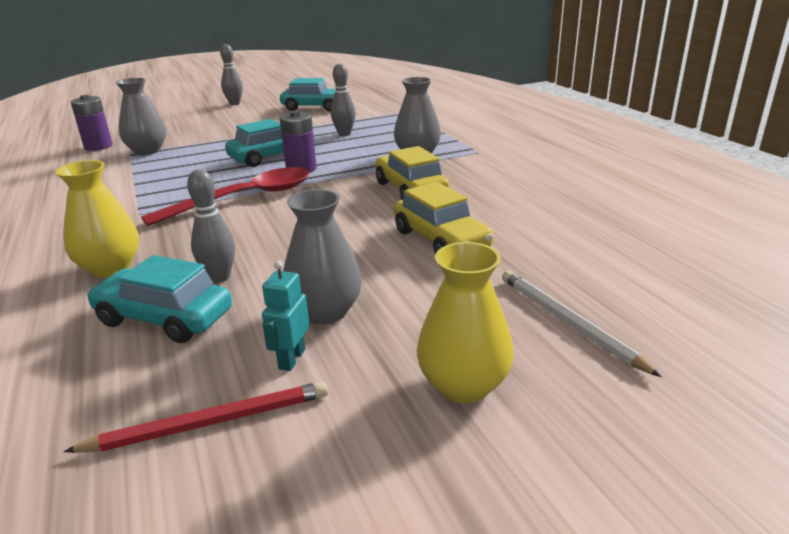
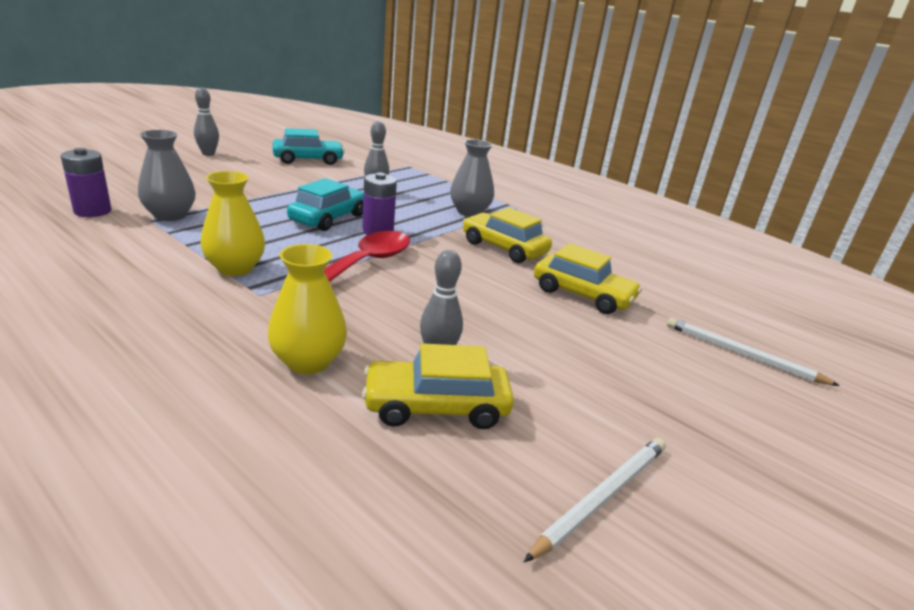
camera: 30 degrees left, 0 degrees up
(164, 318) = (436, 406): turquoise car -> yellow car
(210, 422) = (602, 497): red pencil -> white pencil
(291, 359) = (596, 424): turquoise robot -> none
(325, 312) = (571, 375): grey vase -> none
(463, 385) = (736, 418): yellow vase -> yellow vase (235, 268)

